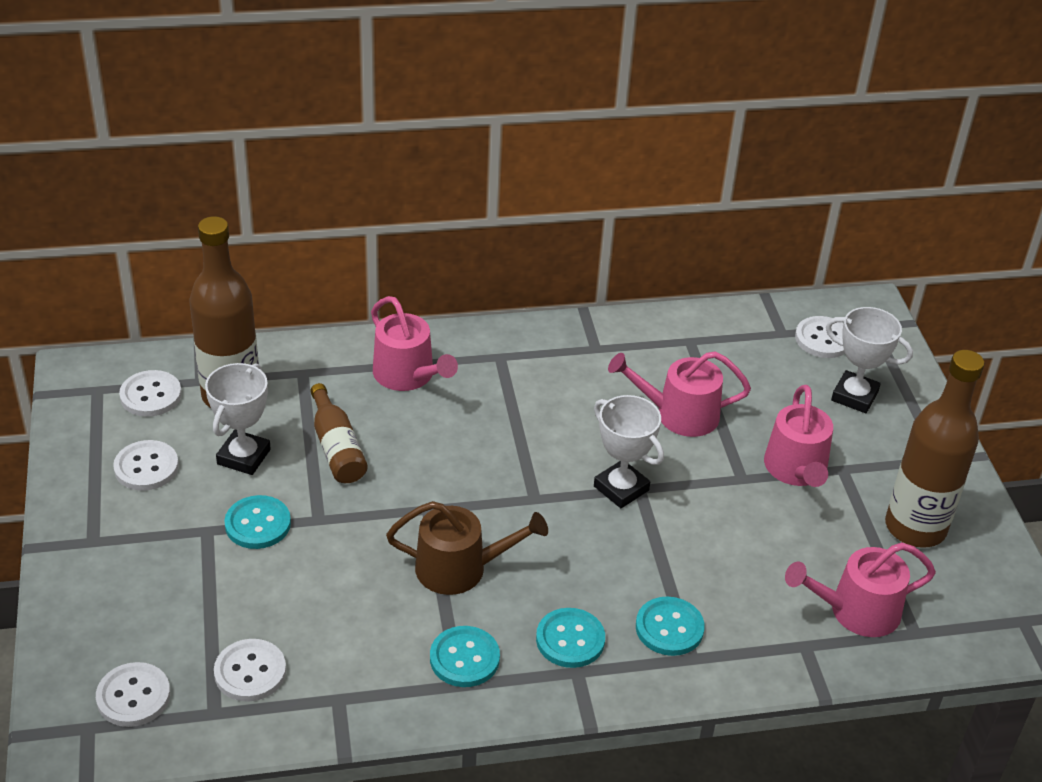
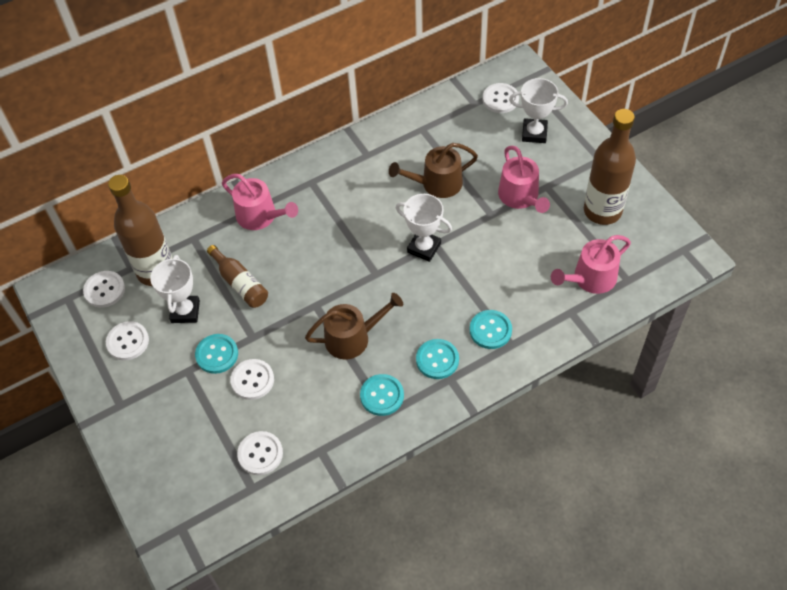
camera: 15 degrees left, 15 degrees up
(133, 696) = (198, 497): white button -> white button (252, 380)
(679, 414) = (437, 184): pink watering can -> brown watering can

